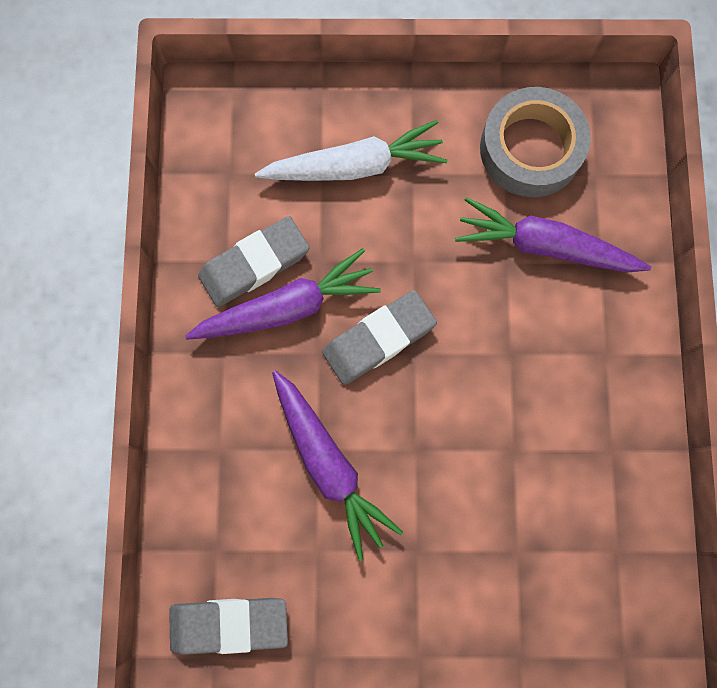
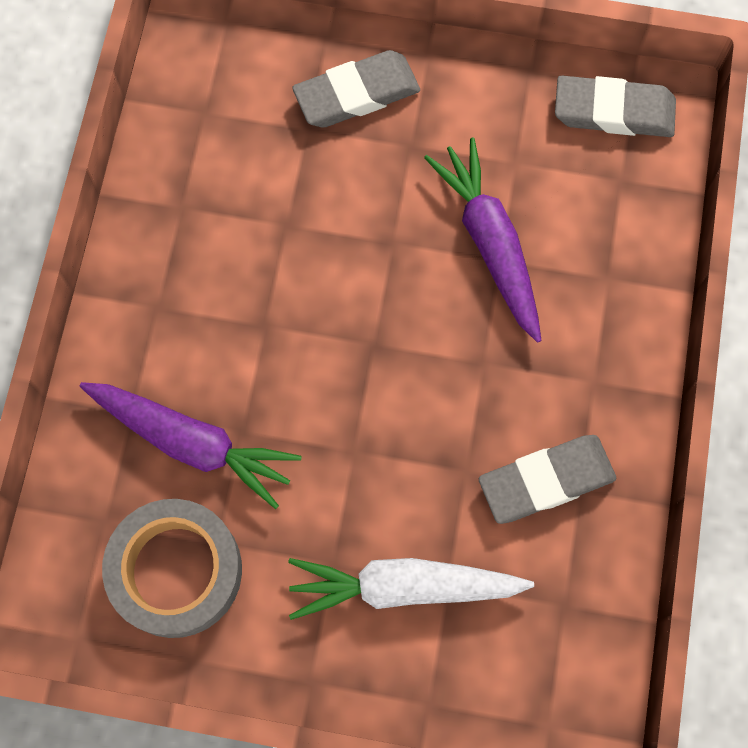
camera: 170 degrees left, 5 degrees down
(287, 307) = (513, 422): purple carrot -> none
(379, 339) = (412, 367): grey eraser -> grey eraser (356, 94)

